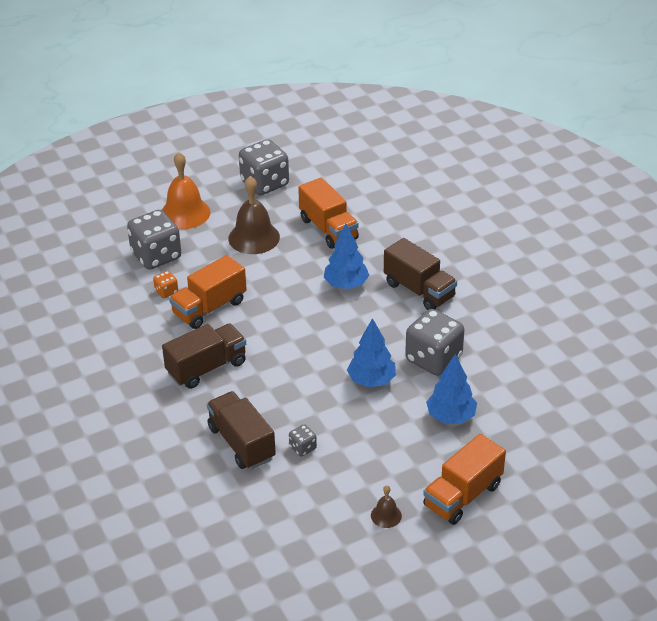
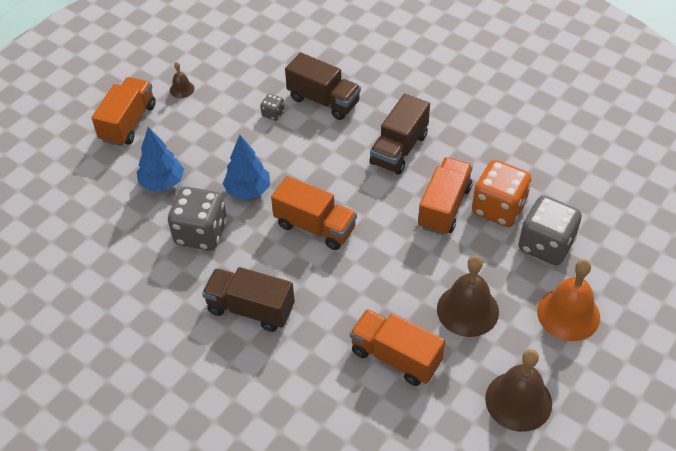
camera: 155 degrees right, 10 degrees up
(166, 292) = (498, 208): orange dice -> orange dice, size x2.23
(265, 183) = (518, 401): grey dice -> brown bell
(330, 330) = (315, 227): none -> orange truck
(346, 284) = (330, 286): blue tree -> none

